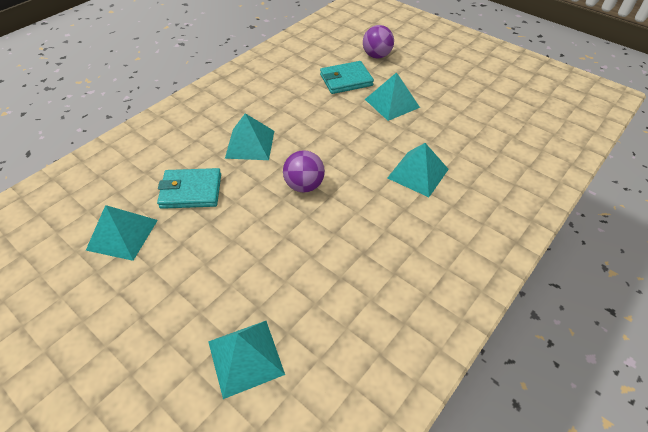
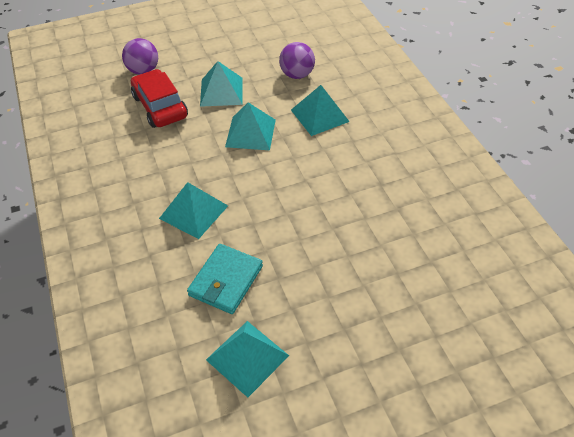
camera: 60 degrees left, 0 degrees up
(245, 357) = (441, 297): turquoise pyramid -> turquoise pyramid (250, 133)
(304, 185) = (281, 192): purple ball -> purple ball (297, 75)
(346, 80) = (160, 106): turquoise wallet -> red car

